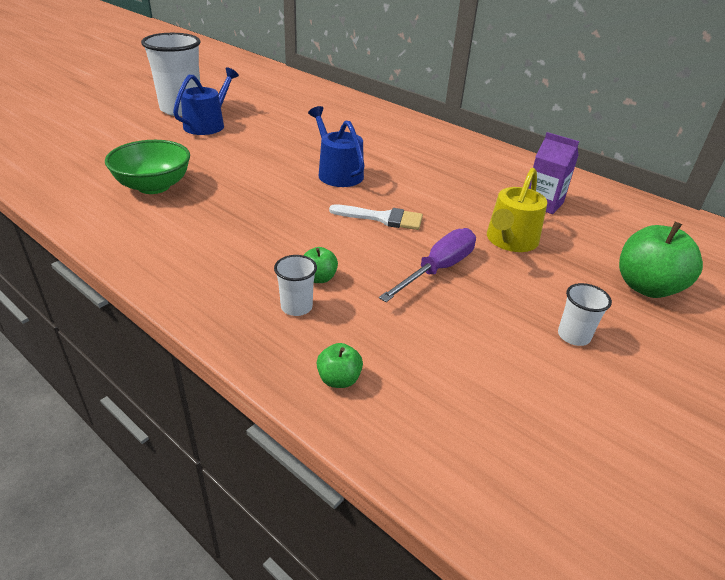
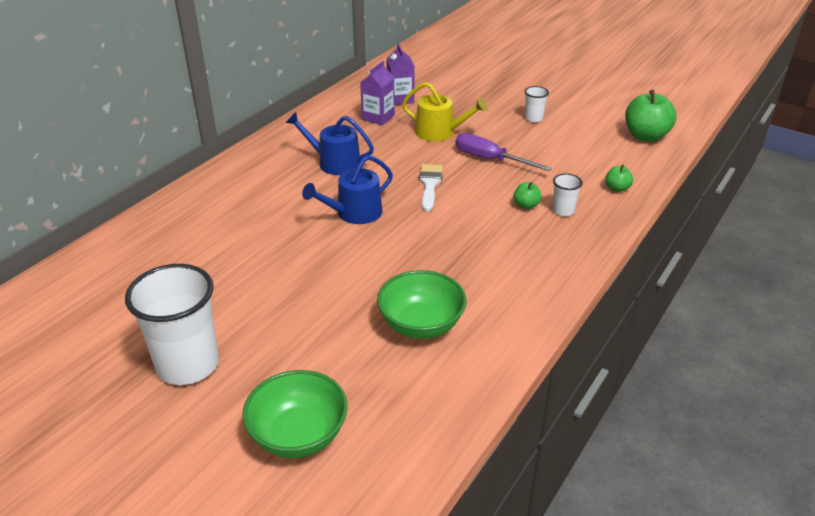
camera: 95 degrees left, 0 degrees up
(84, 135) = (298, 435): none -> green bowl
(207, 124) = (242, 325): blue watering can -> blue watering can (334, 163)
(601, 223) = (400, 99): none -> purple carton
(647, 287) = (472, 93): green apple -> green apple (645, 136)

